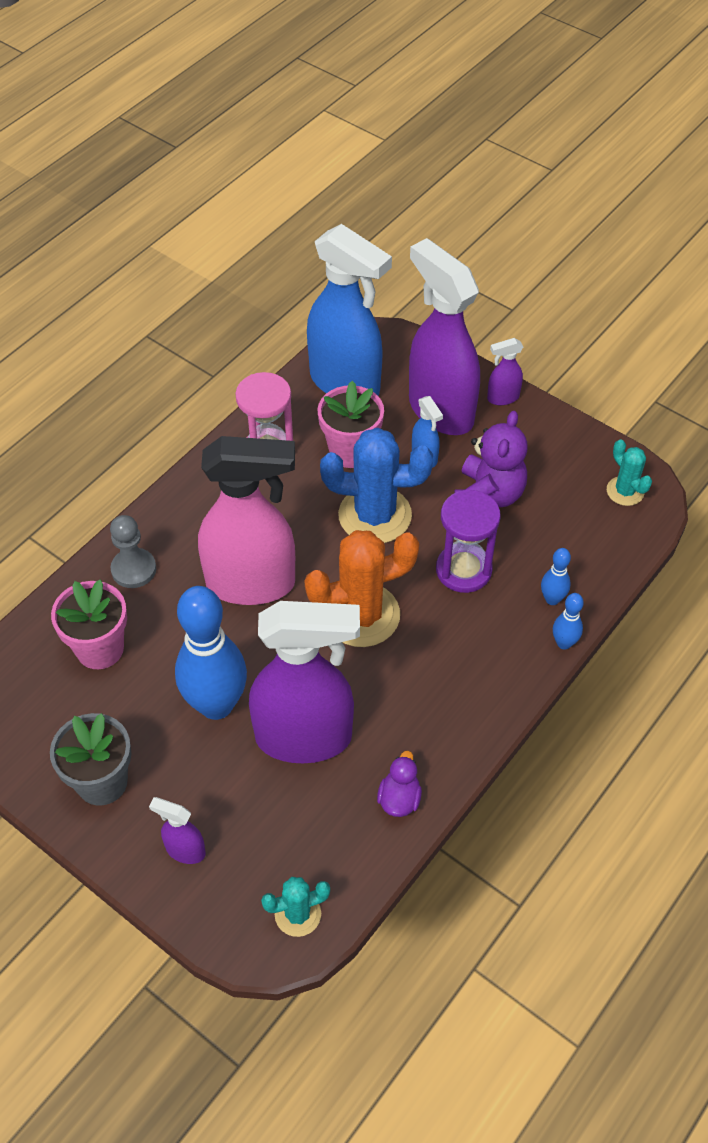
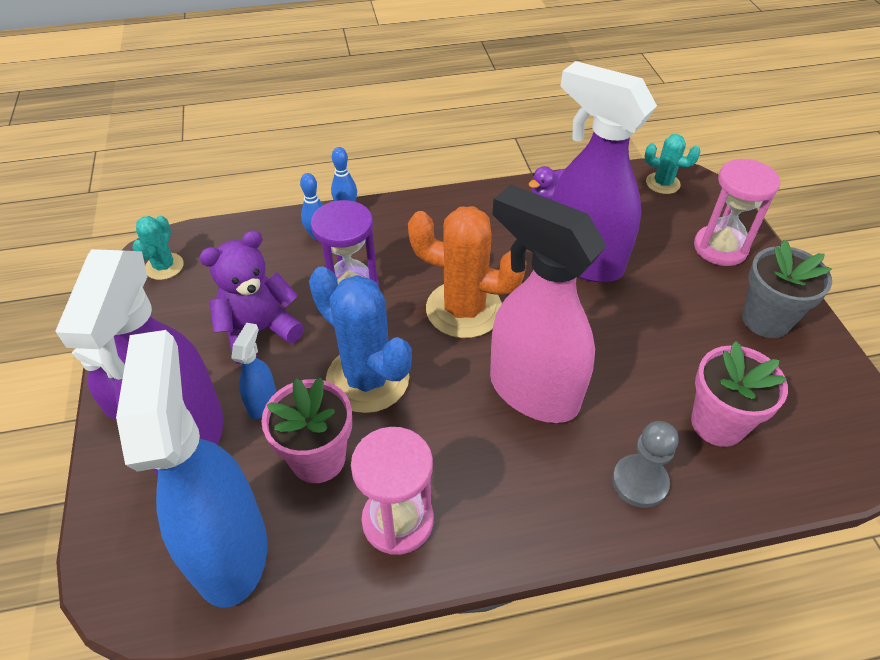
camera: 140 degrees left, 5 degrees down
(185, 850) = (720, 248): purple spray bottle -> pink hourglass
(216, 705) = (636, 318): blue bowling pin -> none

